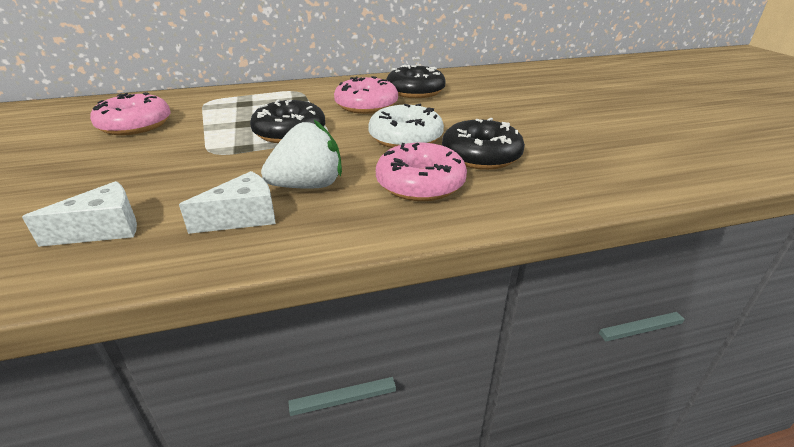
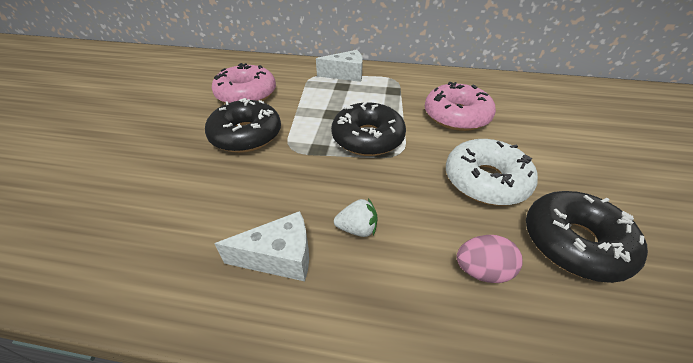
camera: 25 degrees right, 10 degrees up
(103, 229) = (165, 228): white cheese -> white cheese (346, 75)
(308, 186) = (357, 229): white strawberry -> white strawberry, size x0.52
(415, 91) = (516, 106): black donut -> black donut (246, 135)
(420, 184) = (482, 271): pink donut -> pink egg

